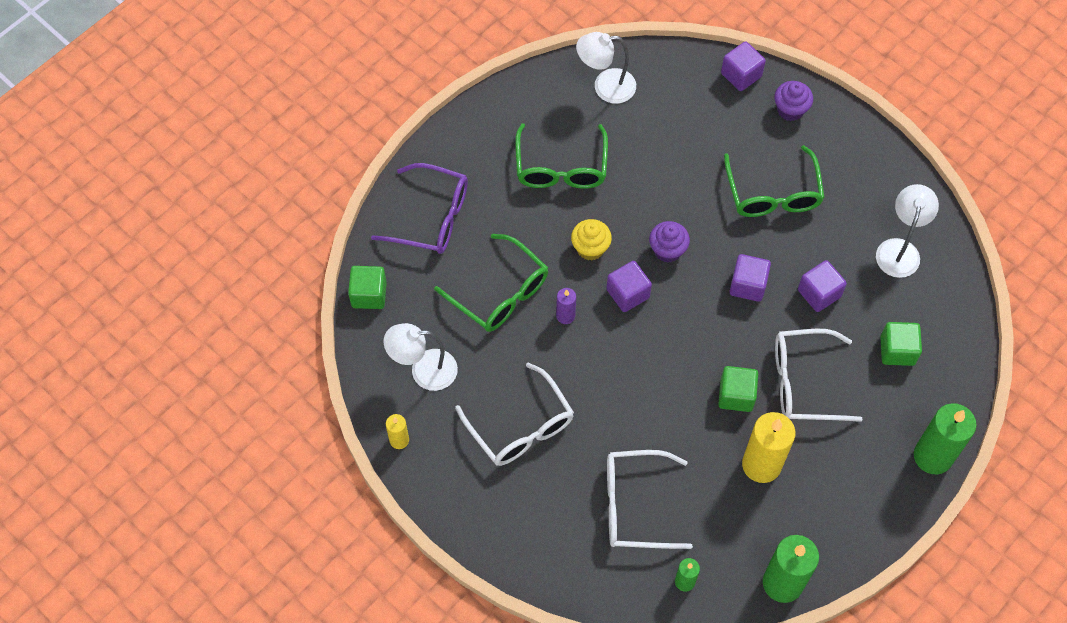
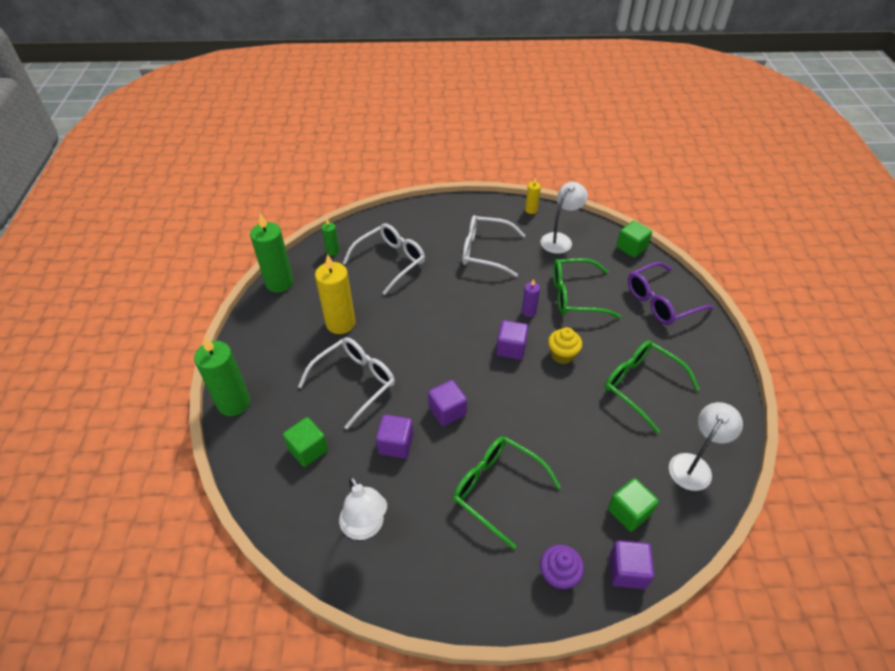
camera: 135 degrees right, 15 degrees down
(667, 250) = (519, 391): purple cupcake -> none
(736, 395) = (389, 345): green cube -> green cube (629, 512)

